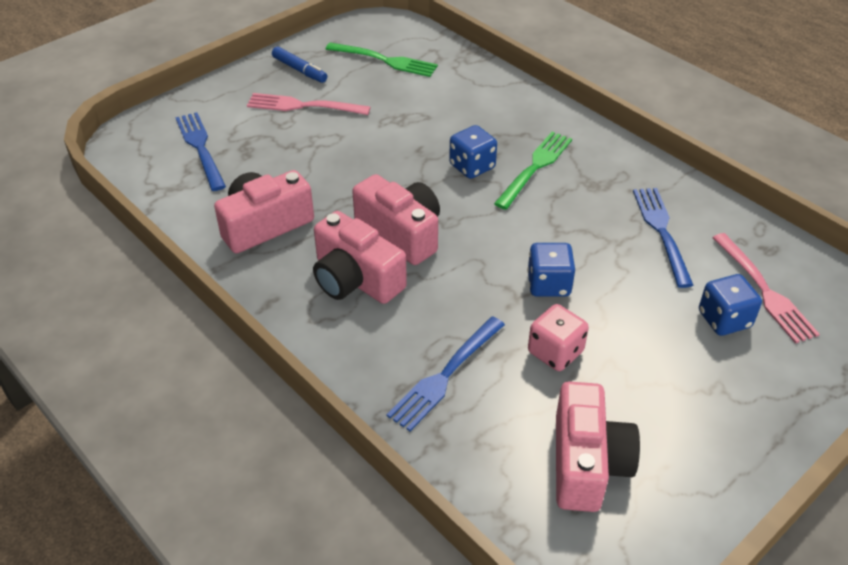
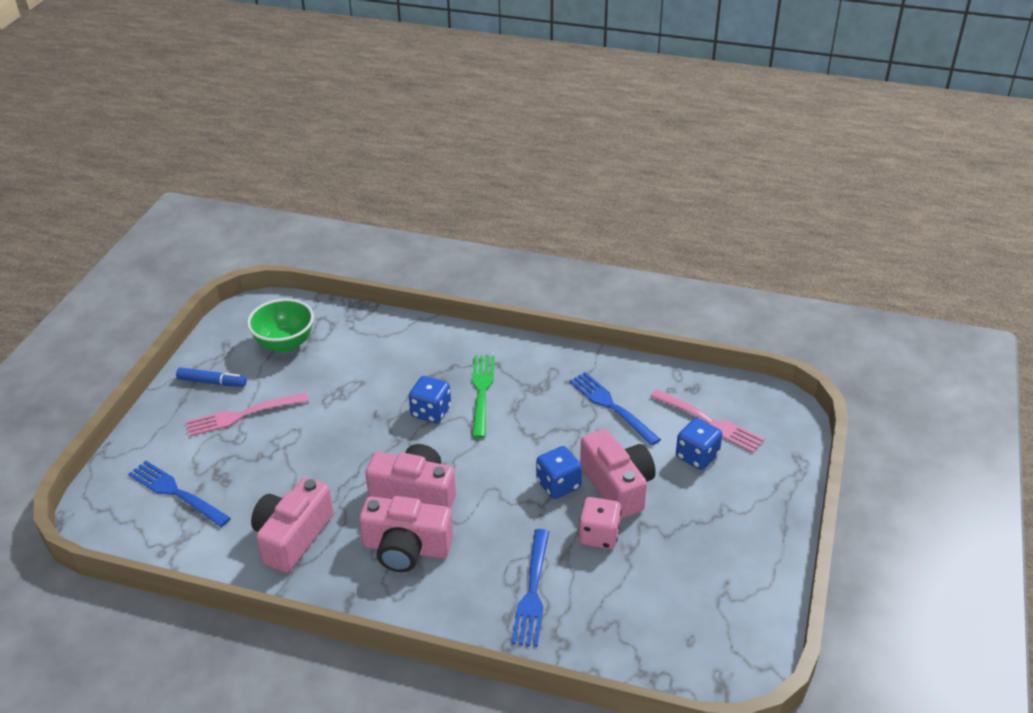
camera: 30 degrees left, 5 degrees down
(385, 60) = (285, 344): green fork -> green bowl
(587, 463) = (675, 606): pink camera -> pink camera (617, 486)

